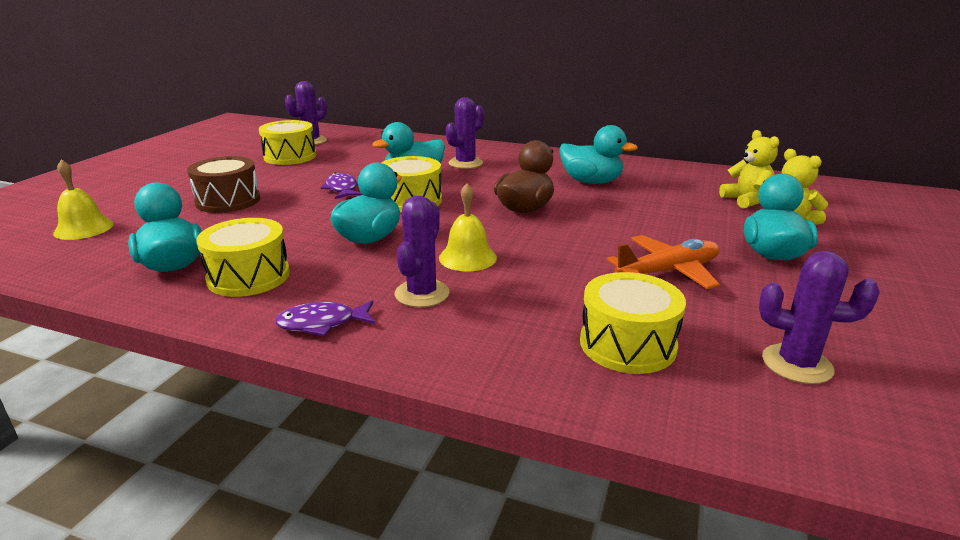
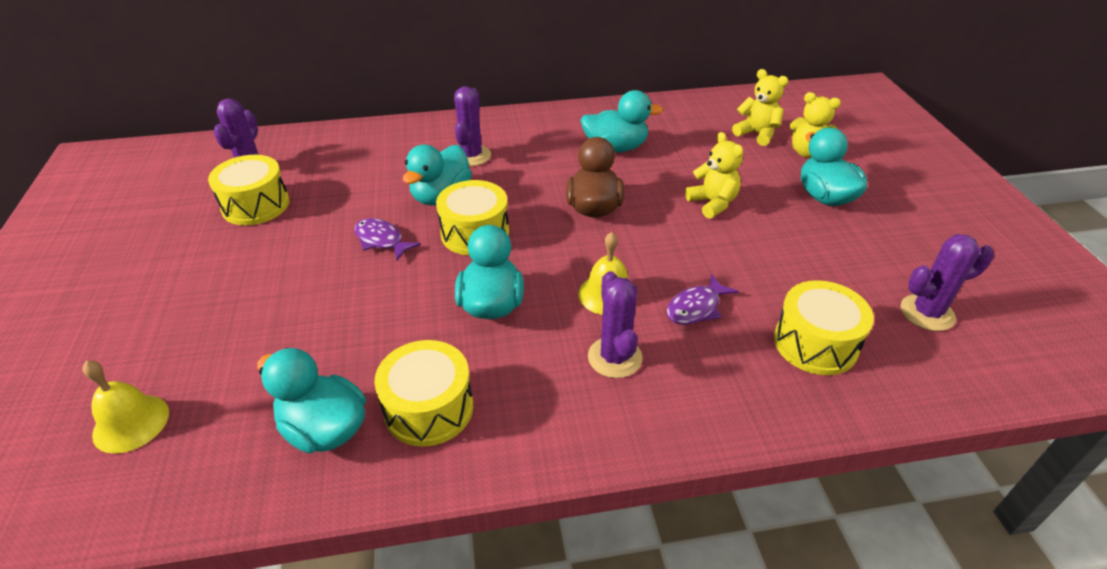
camera: 30 degrees left, 15 degrees up
(228, 201) = (267, 306): brown drum -> none
(322, 323) = (568, 434): purple fish -> purple fish (696, 308)
(640, 231) = (712, 203): none -> yellow teddy bear
(668, 271) = (774, 247): orange plane -> none

